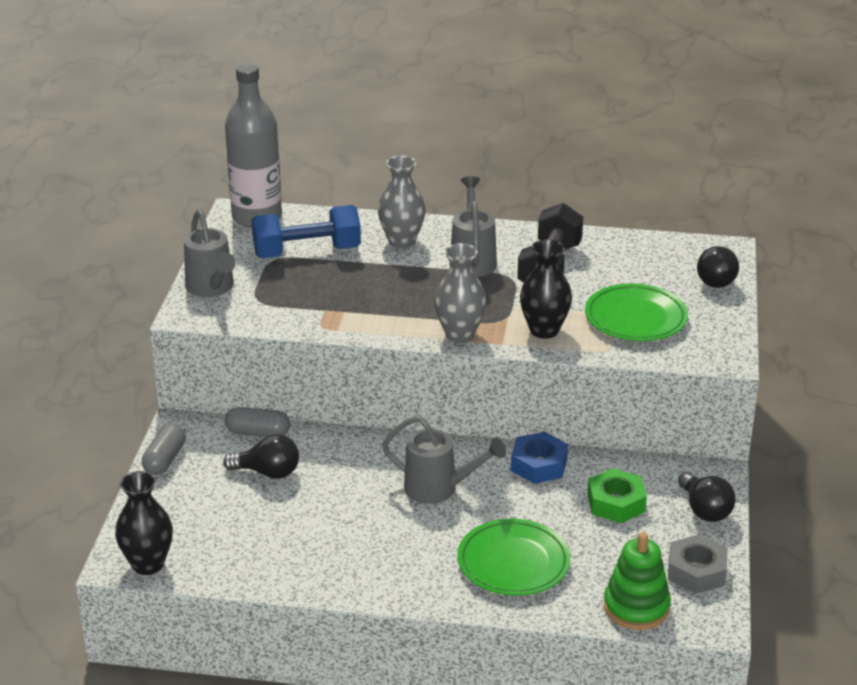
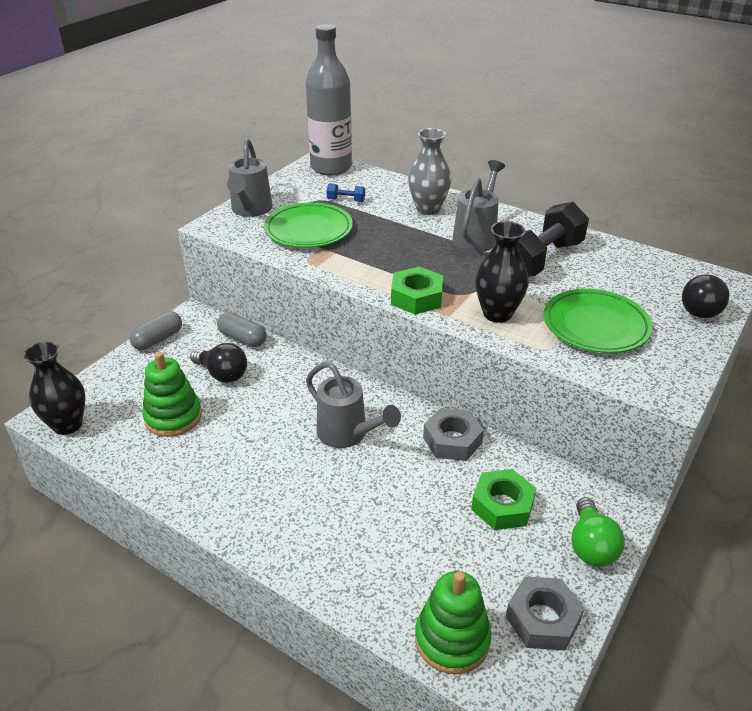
camera: 25 degrees right, 5 degrees up
(253, 525) = (173, 417): none -> green stacking toy
(307, 252) = (346, 200): blue dumbbell -> blue dumbbell, size x0.41
(460, 334) = (416, 297): grey vase -> green nut
(513, 562) = (362, 536): green plate -> green plate (308, 230)
(539, 465) = (452, 440): blue nut -> grey nut
(704, 510) = (591, 546): black light bulb -> green light bulb

